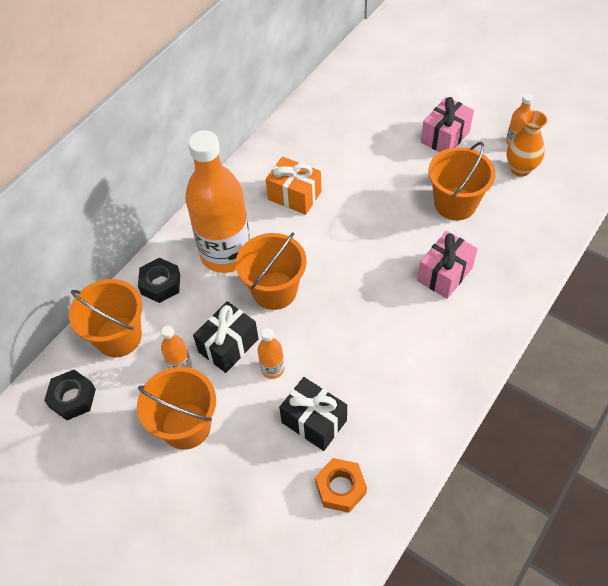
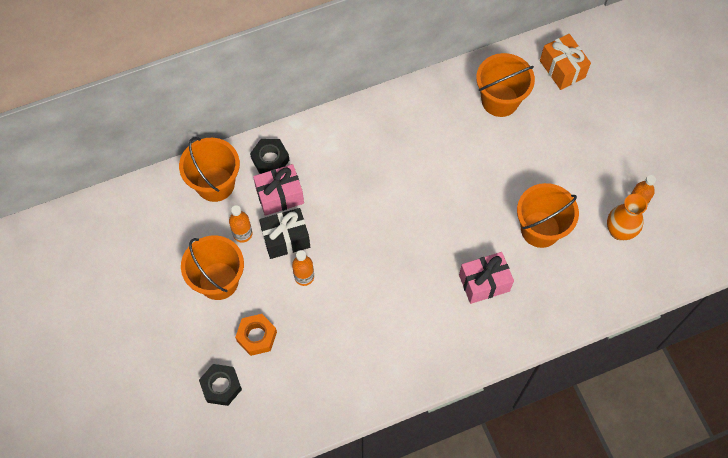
camera: 30 degrees right, 10 degrees up
(72, 398) = (157, 212): black nut -> black nut (221, 386)
(226, 254) = (333, 163): orange bottle -> none
(274, 290) = (348, 216): orange bucket -> orange bucket (500, 100)
(294, 196) = (419, 144): orange gift -> orange gift (562, 69)
(314, 421) = (305, 334): black gift -> none
(340, 488) = (290, 391): orange nut -> orange nut (257, 336)
(445, 137) = (580, 164): pink gift -> pink gift (280, 196)

